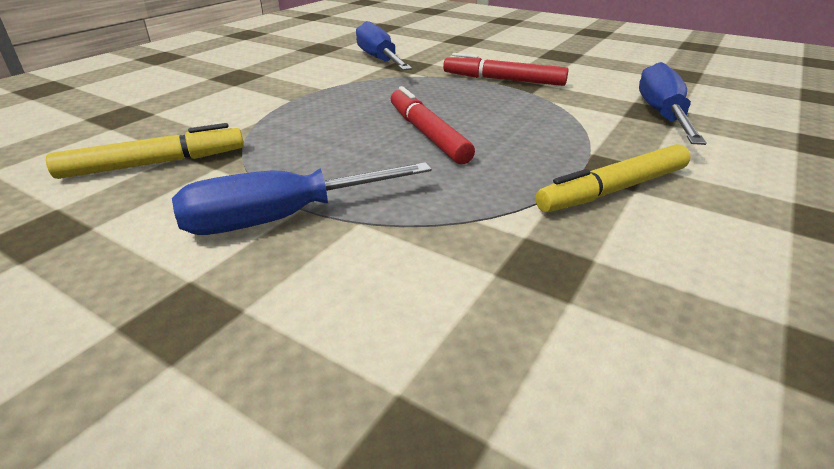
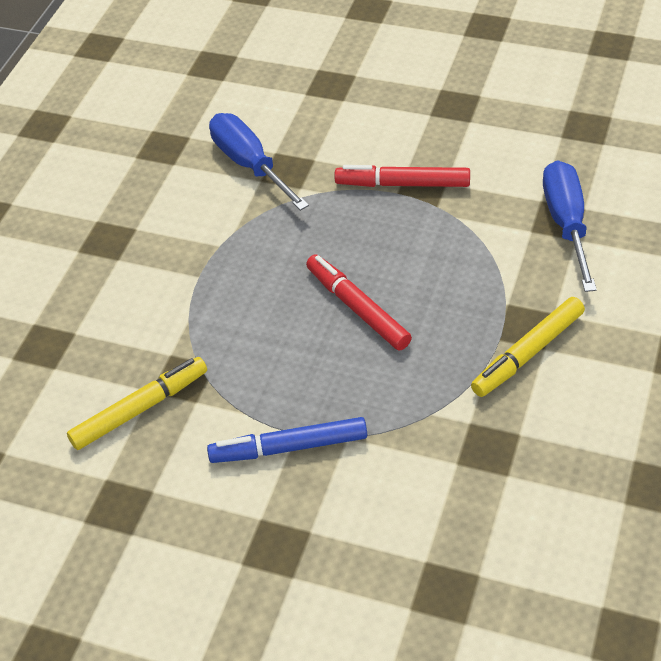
camera: 10 degrees left, 15 degrees up
(282, 218) = (289, 447): blue screwdriver -> blue marker

